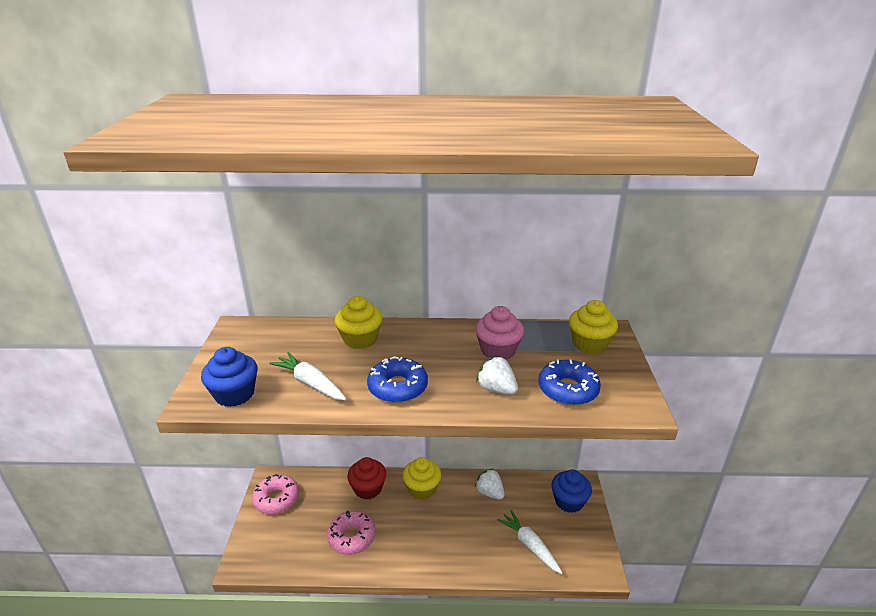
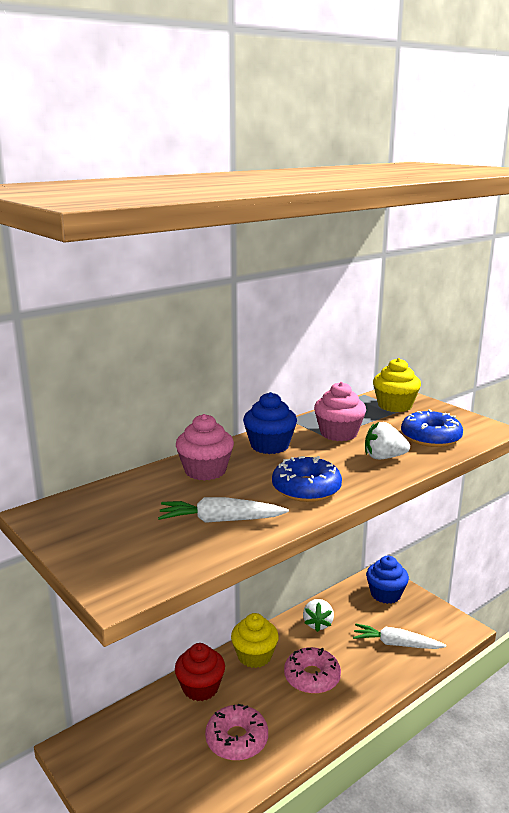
camera: 40 degrees left, 10 degrees down
(234, 394) = (156, 563): blue cupcake -> blue cupcake (269, 445)
(276, 499) = (106, 761): pink donut -> pink donut (312, 677)
(360, 339) = (205, 471): yellow cupcake -> pink cupcake
(489, 492) = (318, 624): white strawberry -> white strawberry turned 90 degrees counterclockwise

